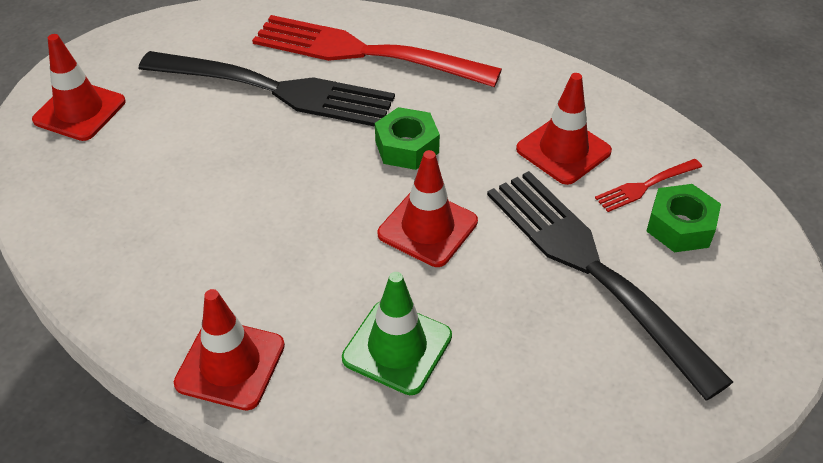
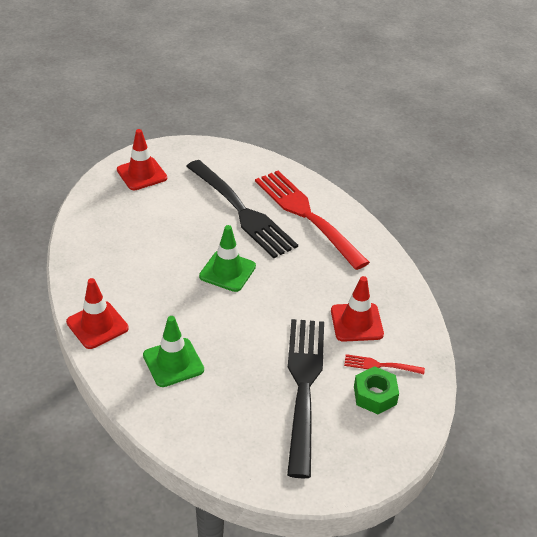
camera: 35 degrees right, 5 degrees down
(339, 177) = (227, 271): none -> green traffic cone
(407, 147) = (276, 275): green nut -> none
(427, 228) = (244, 319): red traffic cone -> none

